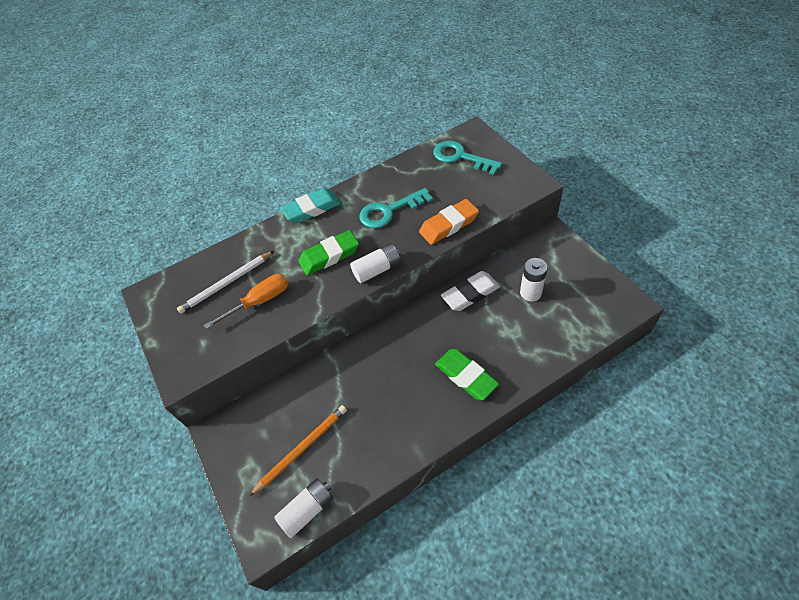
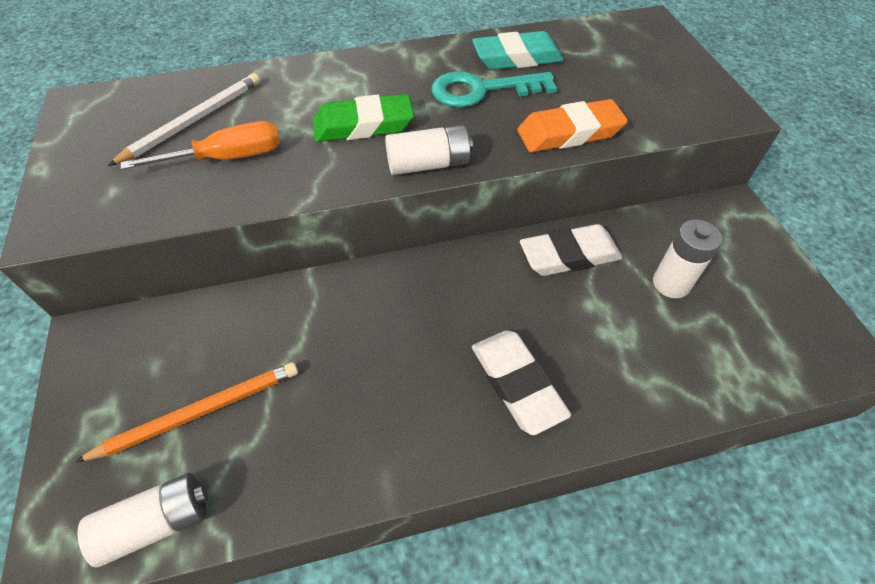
camera: 10 degrees right, 0 degrees up
(226, 284) = (194, 121): white pencil -> white pencil turned 150 degrees clockwise
(312, 209) = (367, 59): turquoise eraser -> turquoise eraser (517, 58)
(460, 157) = (620, 48): turquoise key -> none
(466, 376) = (517, 383): green eraser -> white eraser

